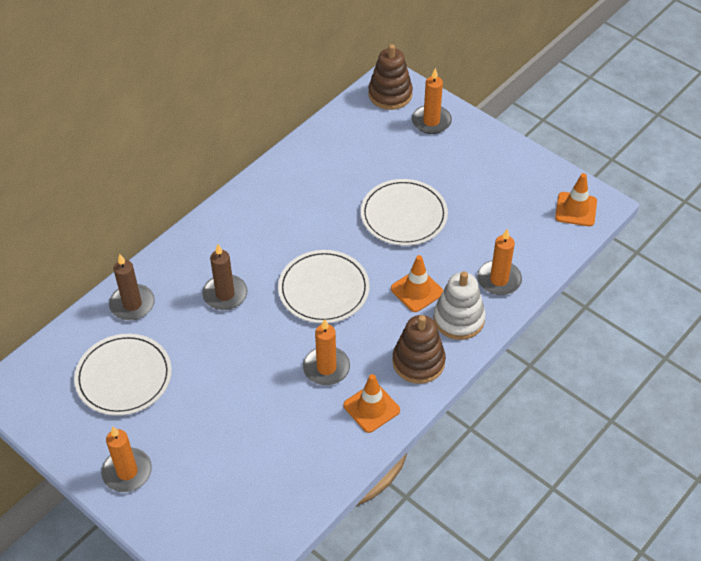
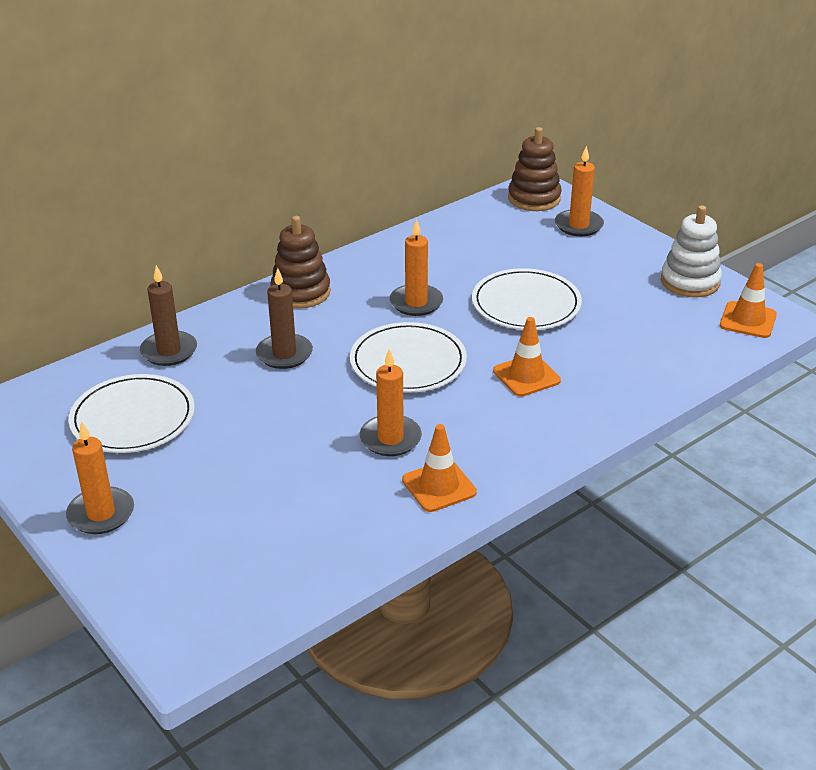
camera: 10 degrees right, 15 degrees down
(418, 362) = (512, 446): brown stacking toy -> brown stacking toy (301, 292)
(458, 319) = (575, 409): white stacking toy -> white stacking toy (690, 282)
(499, 280) = (635, 377): orange candle -> orange candle (416, 302)

